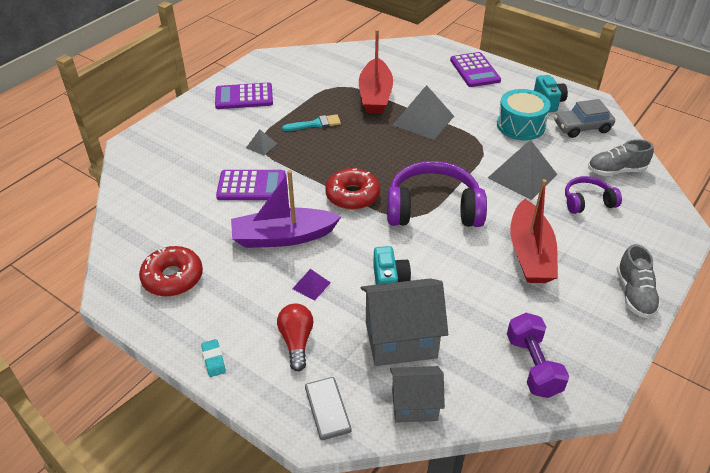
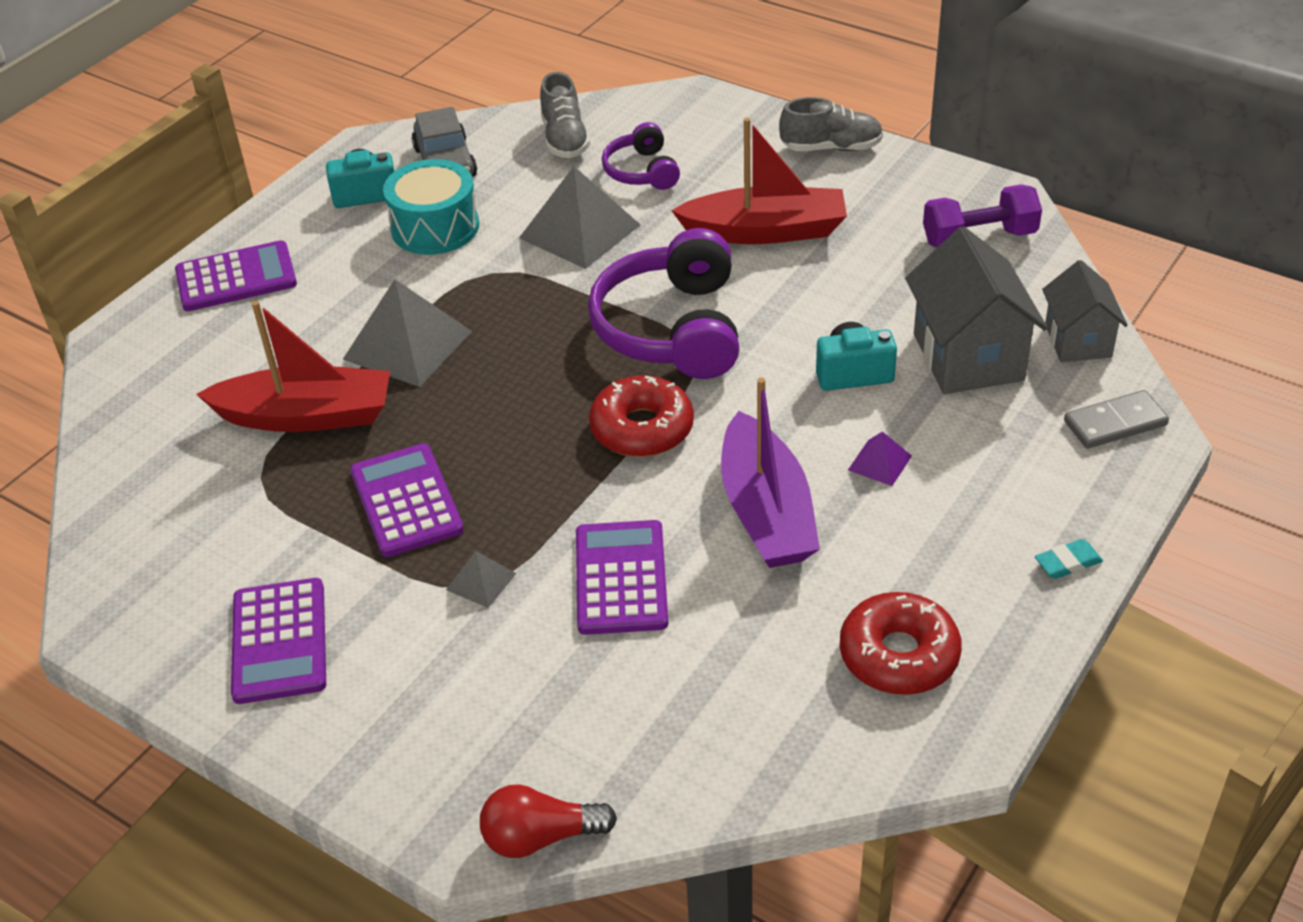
camera: 90 degrees left, 0 degrees up
(296, 341) = (1003, 468): red light bulb -> red light bulb (541, 837)
(315, 124) = (406, 501): turquoise brush -> purple calculator

